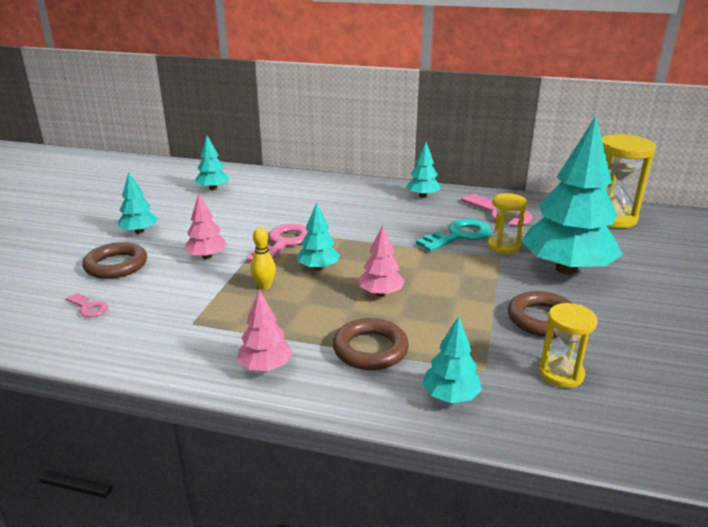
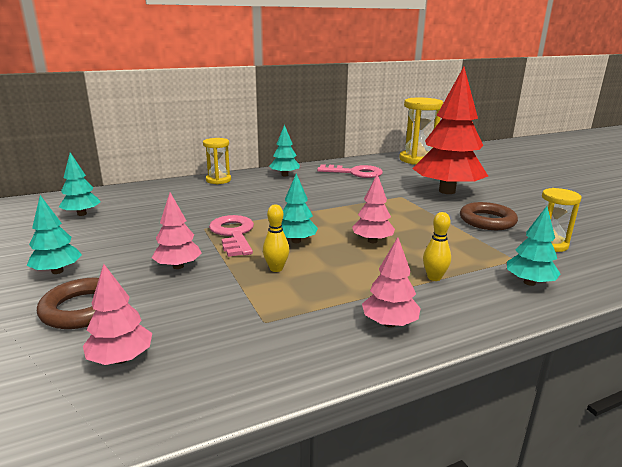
camera: 40 degrees left, 5 degrees down
(89, 307) = (121, 359): pink key -> pink tree
(370, 349) = (434, 277): brown ring -> yellow bowling pin
(459, 235) = (354, 191): turquoise key -> none
(503, 246) = (392, 190): yellow hourglass -> yellow hourglass (218, 180)
(566, 269) = (446, 191): turquoise tree -> red tree

